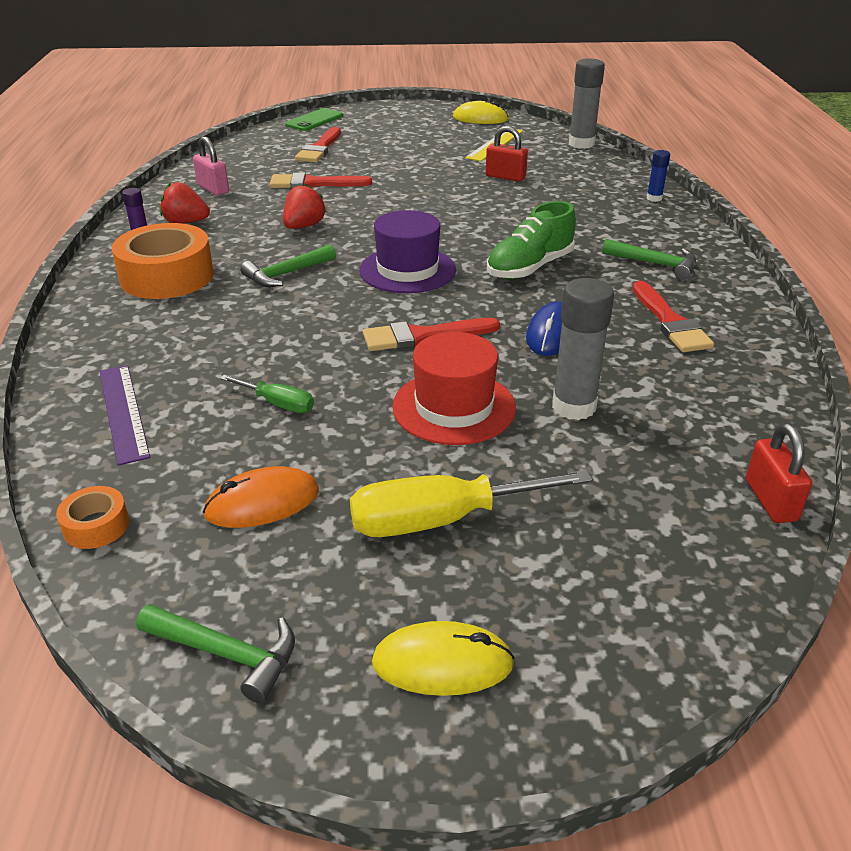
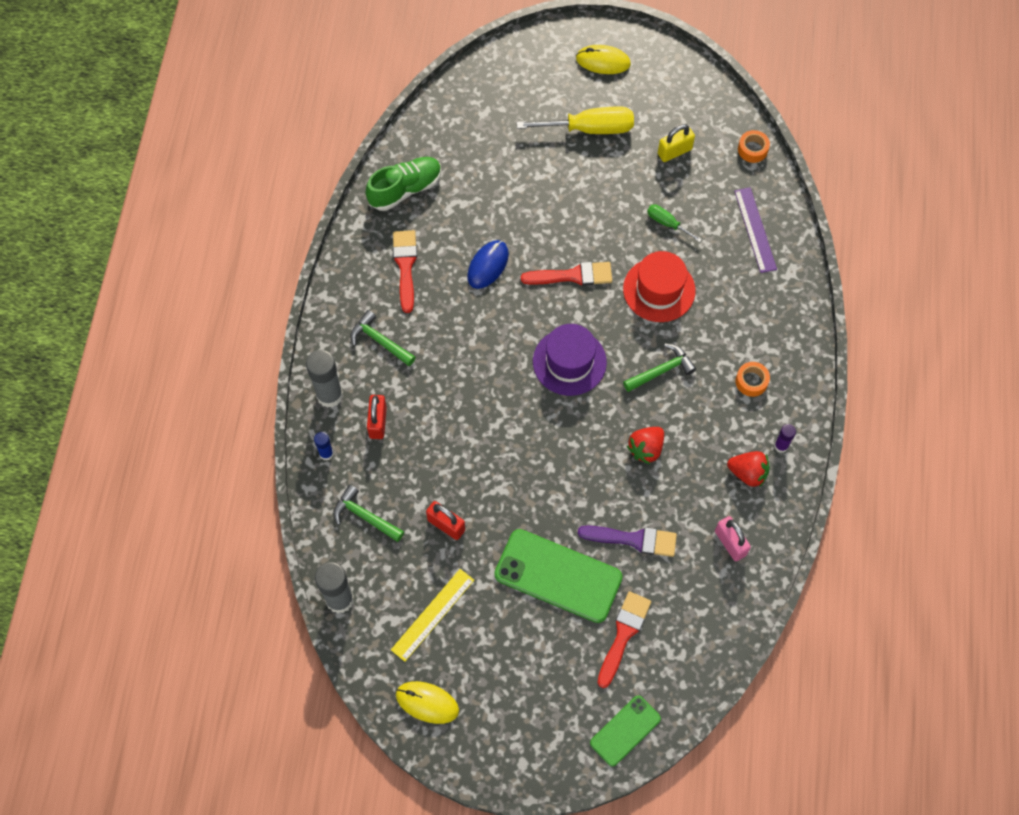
camera: 170 degrees left, 30 degrees up
(167, 276) = (751, 381): orange tape -> orange tape, size x0.47
(227, 654) = (686, 77): green hammer -> green hammer (364, 516)
(262, 503) = (674, 151): orange mouse -> yellow padlock
(314, 183) = (633, 539): red brush -> purple brush
(386, 164) = (558, 576): none -> green phone
(454, 407) = (567, 205): red hat -> red hat (659, 290)
(529, 268) = (476, 350): green shoe -> green shoe (405, 189)
(574, 407) = (499, 195): grey glue stick -> grey glue stick (329, 395)
(770, 500) = (429, 117): red padlock -> red padlock (378, 422)

